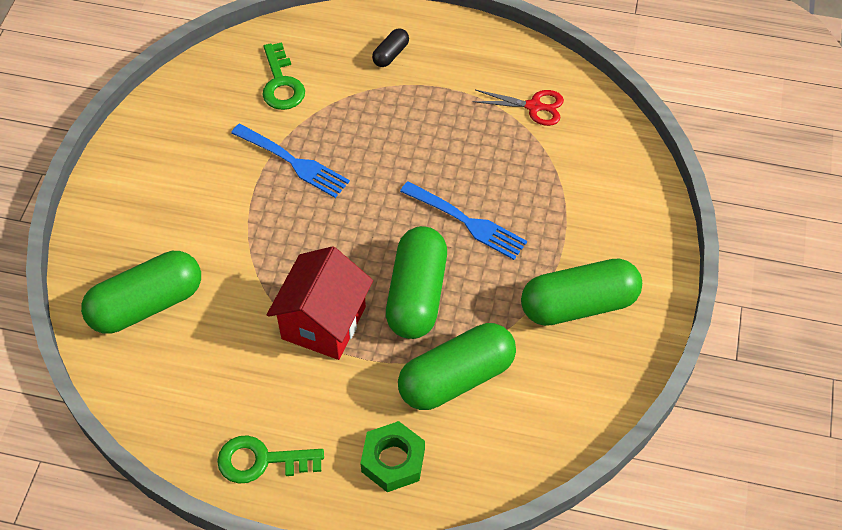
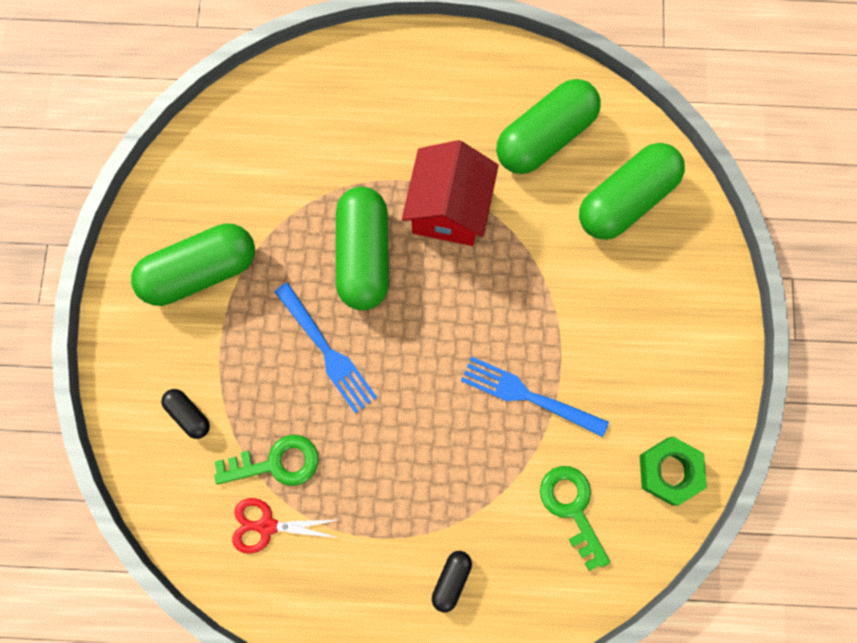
camera: 170 degrees right, 20 degrees up
(261, 460) = (472, 71): green key -> green key (276, 463)
(393, 460) = (357, 89): green nut -> green nut (669, 471)
(456, 378) = (312, 175): green capsule -> green capsule (545, 137)
(466, 221) = (326, 350): blue fork -> blue fork turned 150 degrees counterclockwise
(595, 191) = (189, 414): none -> black capsule

